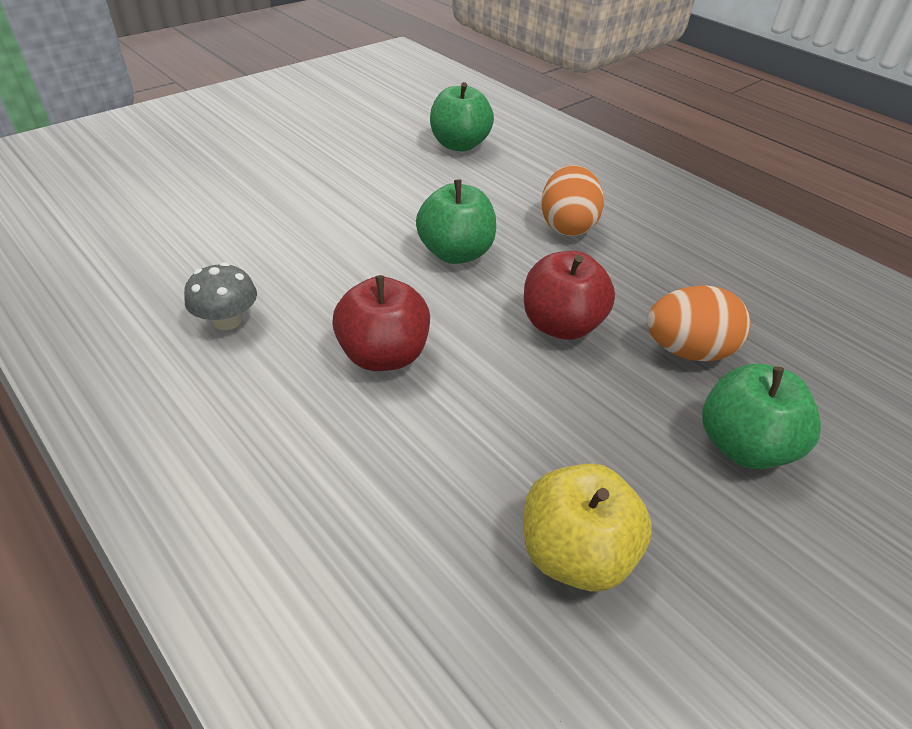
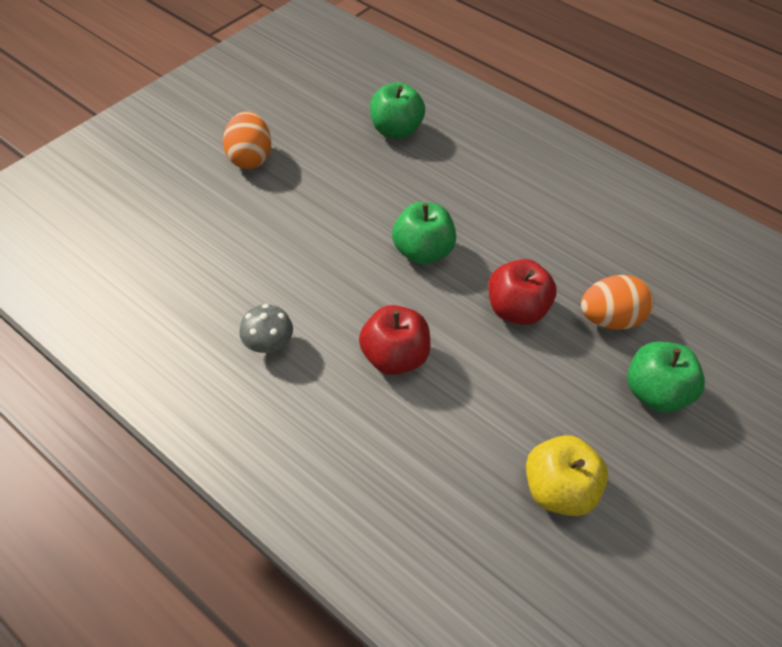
camera: 10 degrees left, 10 degrees up
(567, 226) = (502, 210): orange egg -> orange egg (250, 158)

